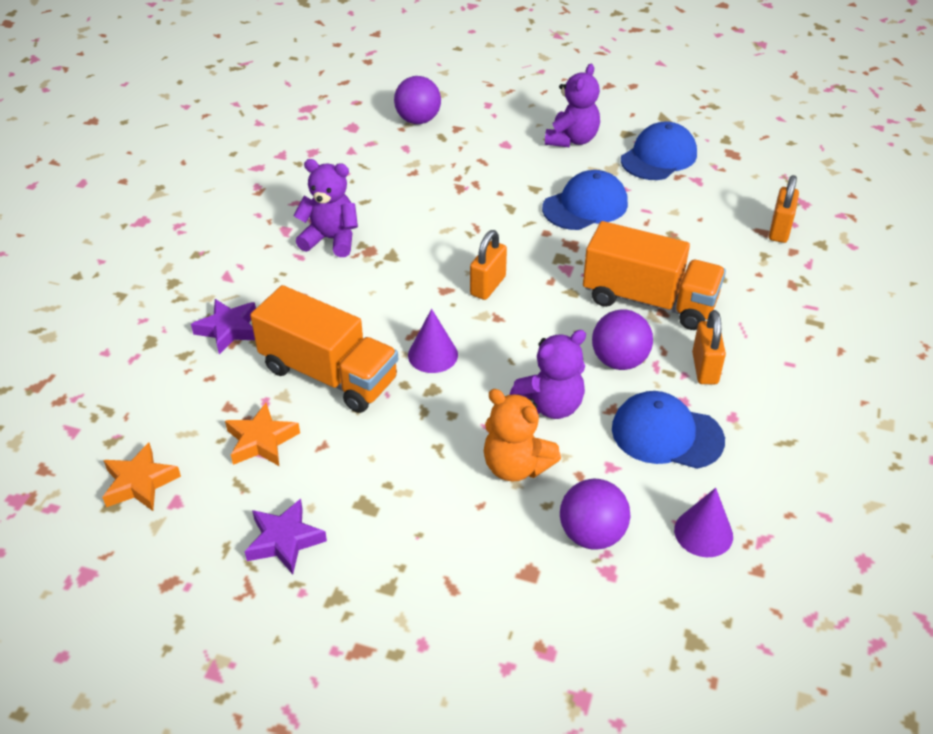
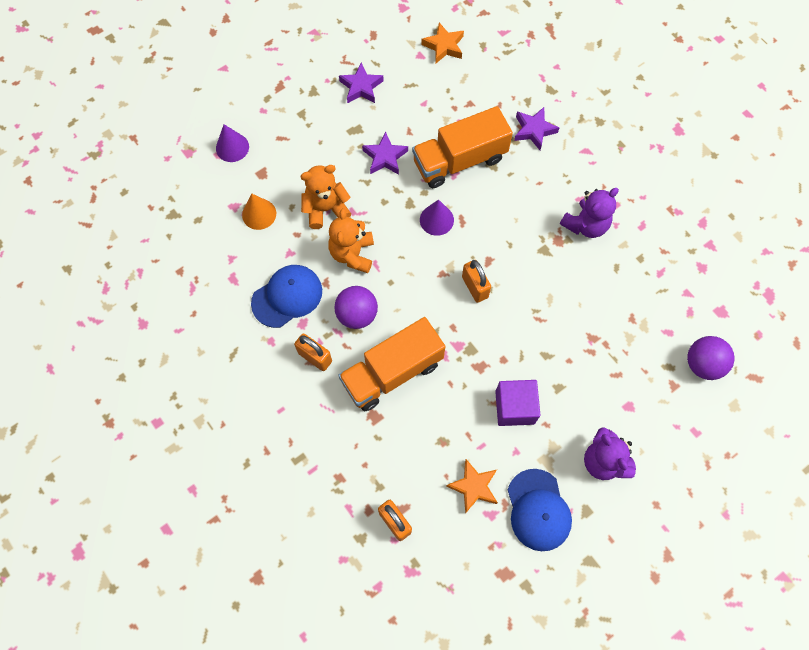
camera: 125 degrees right, 25 degrees up
(261, 441) = (433, 106): orange star -> orange star (473, 487)
(384, 448) = (385, 157): none -> purple star
(551, 405) = (352, 254): purple teddy bear -> orange teddy bear
(585, 206) = (514, 407): blue cap -> purple cube
(592, 534) = (259, 214): purple ball -> orange cone
(703, 533) = (218, 264): purple cone -> purple cone (232, 147)

